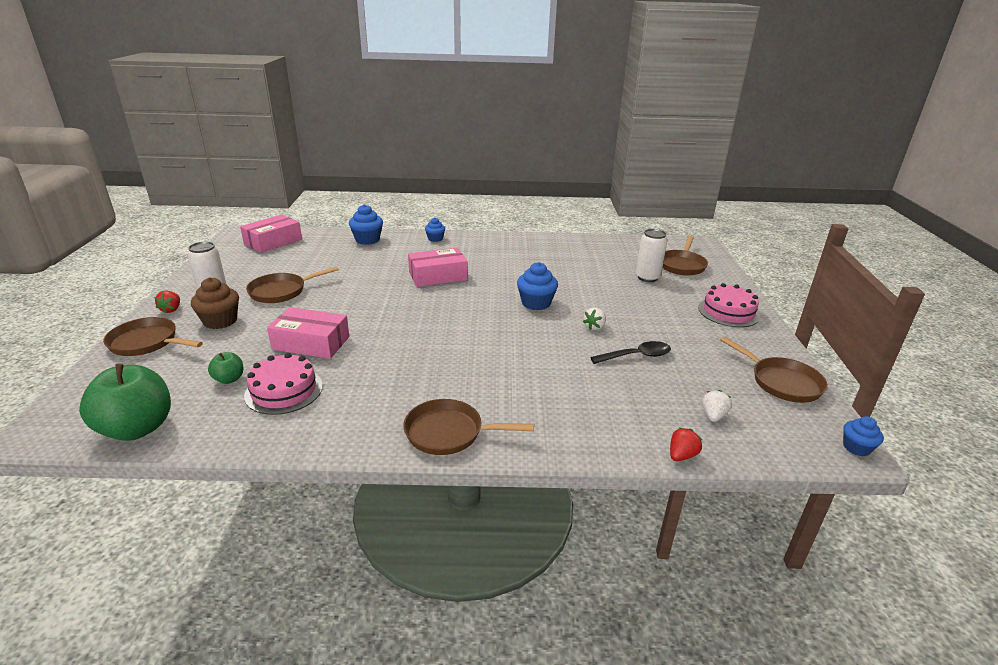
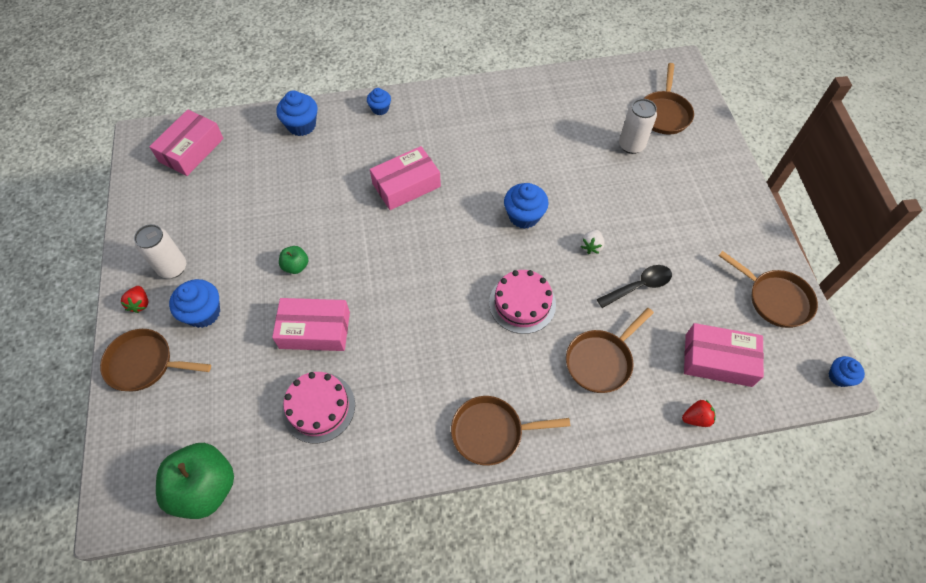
camera: 10 degrees left, 30 degrees up
(220, 321) = (203, 313): brown cupcake -> blue cupcake
(229, 379) = (258, 402): green apple -> green apple (296, 266)
(281, 291) = (245, 247): brown pan -> brown pan (601, 361)
(681, 455) = (696, 418): red strawberry -> red strawberry turned 45 degrees clockwise
(713, 416) = (718, 360): white strawberry -> pink box
(728, 312) = (720, 194): pink cake -> pink cake (522, 303)

